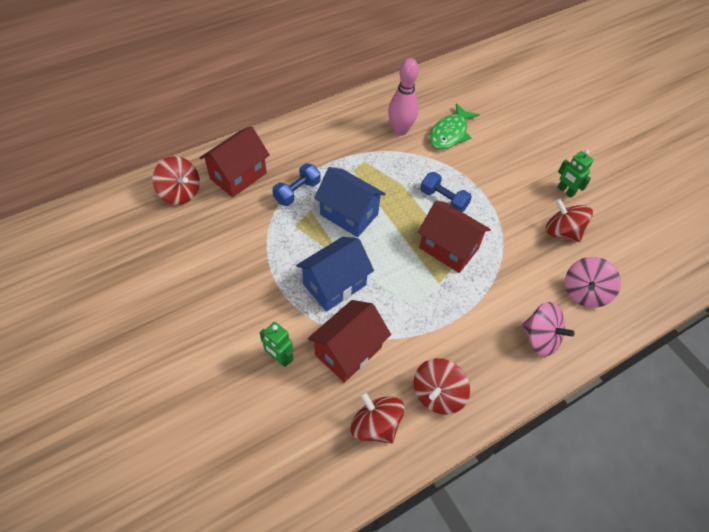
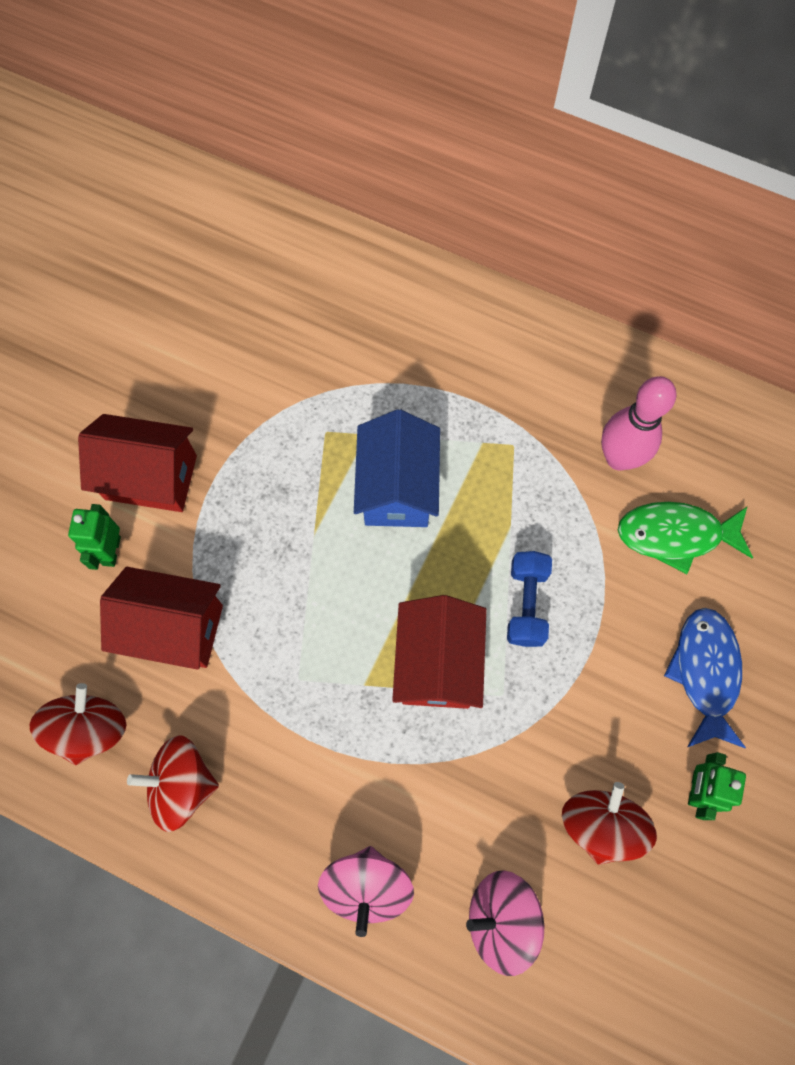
camera: 60 degrees right, 15 degrees up
(180, 192) = (276, 258): red spinning top -> none
(238, 176) = (356, 304): red house -> red house (151, 477)
(297, 192) = (386, 395): blue dumbbell -> none
(334, 284) = (264, 546): blue house -> none
(517, 159) = (705, 672): none -> blue fish

